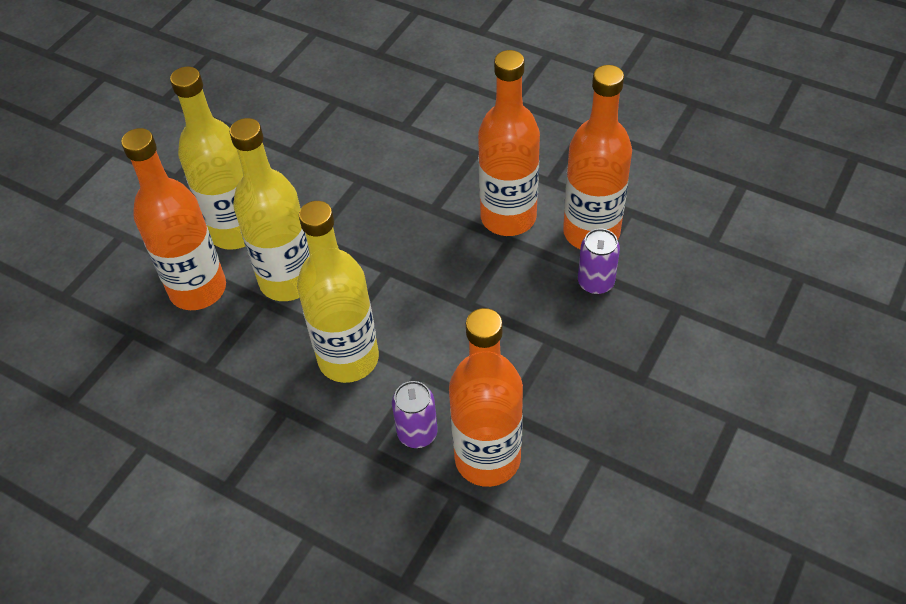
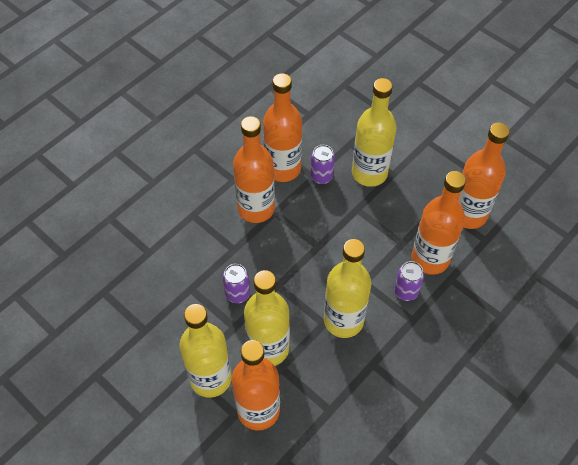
camera: 80 degrees left, 5 degrees up
(364, 229) = (237, 293): none -> purple can
(597, 507) = (468, 214): none -> orange bottle
(627, 344) = (369, 173): none -> yellow bottle

